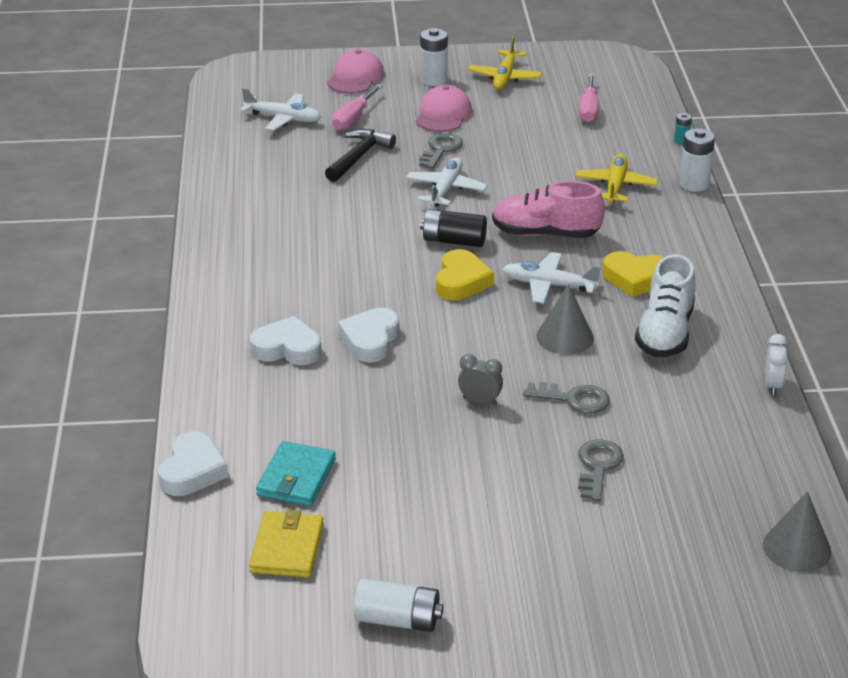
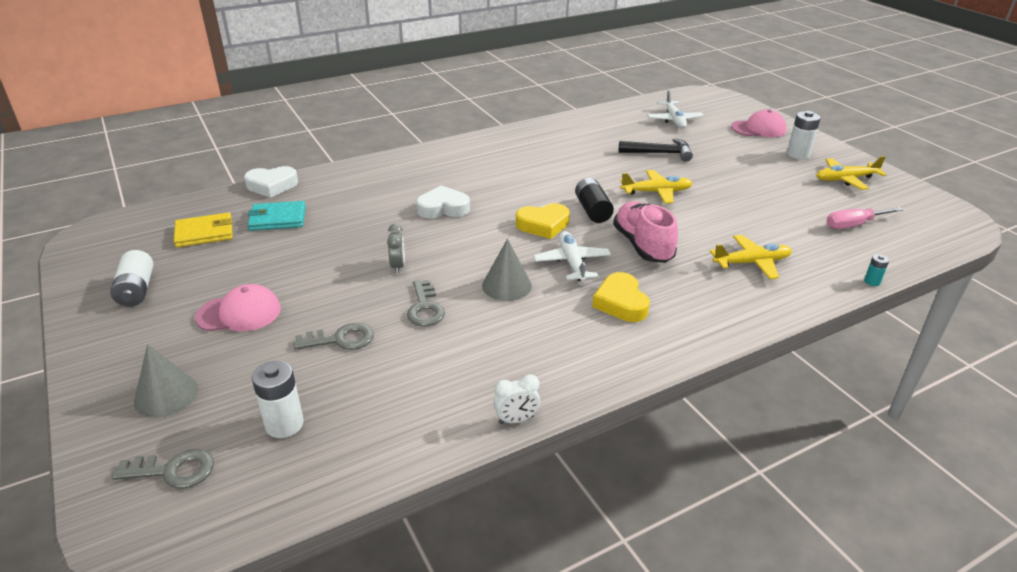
camera: 65 degrees right, 0 degrees up
(287, 348) = (413, 183): white heart -> none
(353, 119) = (705, 140): pink screwdriver -> none
(441, 150) = (707, 178): grey key -> grey key (173, 471)
(443, 114) = (756, 168): pink cap -> pink cap (239, 313)
(445, 189) = (656, 192): white plane -> yellow plane
(665, 333) = (551, 336): white shoe -> none
(694, 184) = (808, 304): white battery -> white battery (284, 424)
(797, 548) = (264, 487): grey cone -> grey cone (166, 395)

